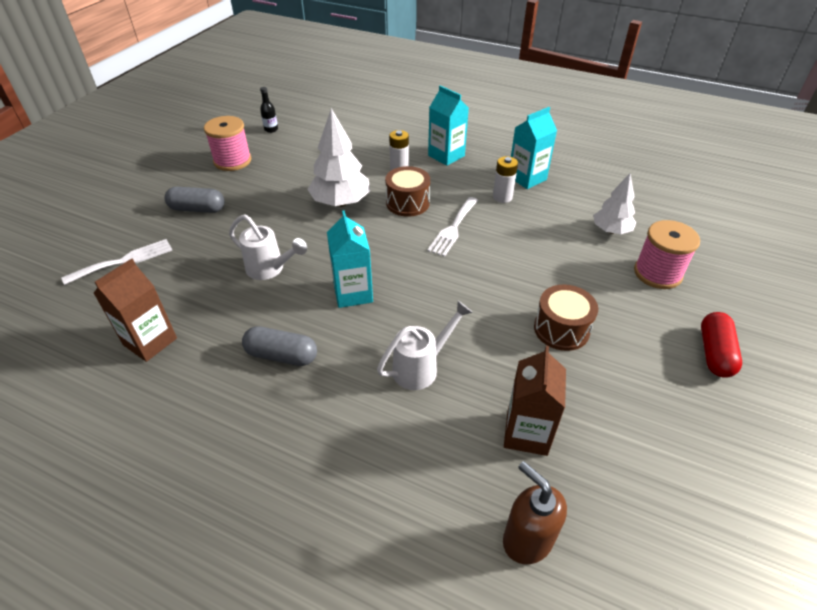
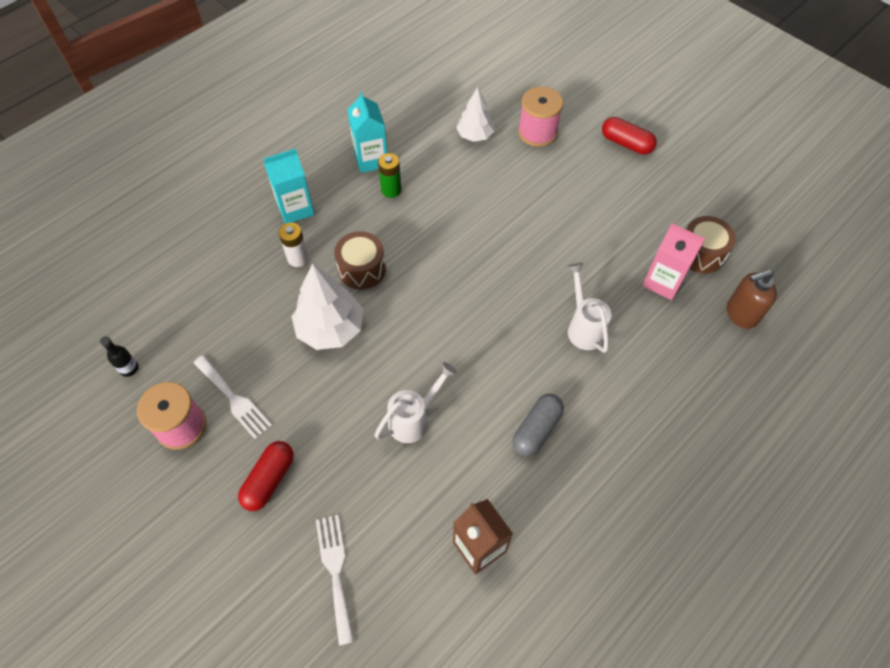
camera: 70 degrees left, 15 degrees up
(197, 209) = (269, 480): grey capsule -> red capsule
(353, 293) = (478, 353): turquoise carton -> none
(453, 228) = (420, 245): white fork -> white fork (234, 399)
(502, 197) = (391, 190): white battery -> green battery
(527, 433) = (663, 282): brown carton -> pink carton
(561, 329) = (574, 219): brown drum -> brown drum (701, 254)

